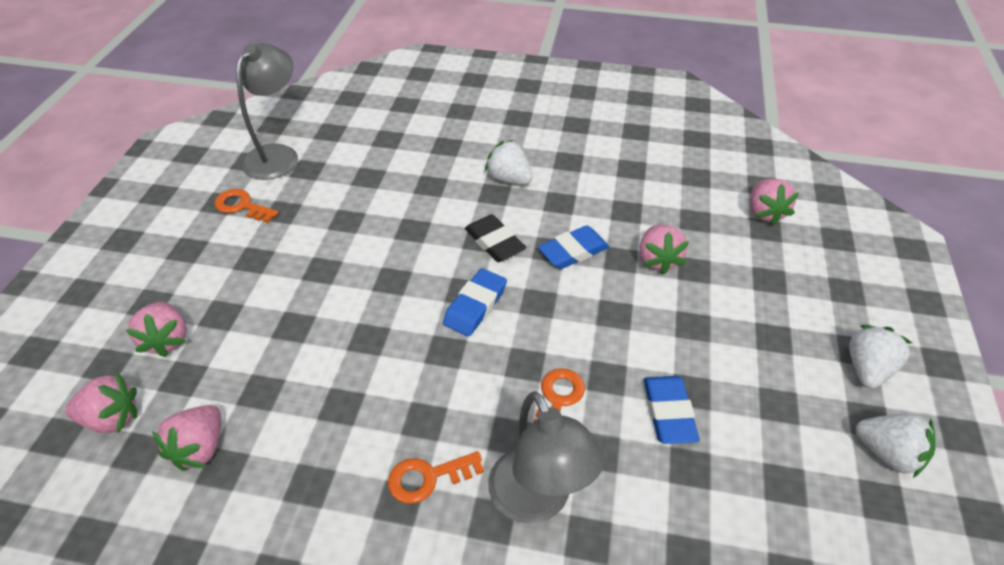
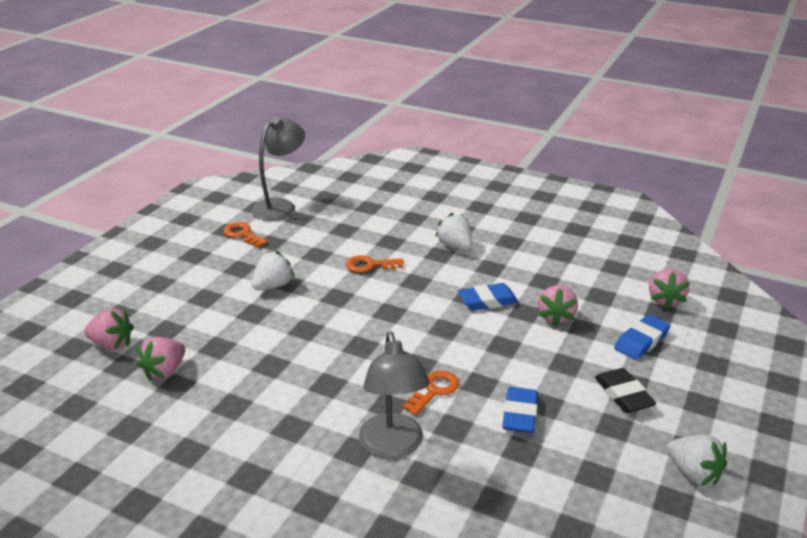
camera: 15 degrees right, 15 degrees down
(167, 340) = (163, 306): pink strawberry -> none
(428, 478) = (317, 418): orange key -> orange key (369, 265)
(475, 306) = (394, 323): blue eraser -> blue eraser (641, 341)
(494, 242) = (426, 285): black eraser -> black eraser (623, 394)
(867, 369) = (704, 417): white strawberry -> white strawberry (273, 286)

